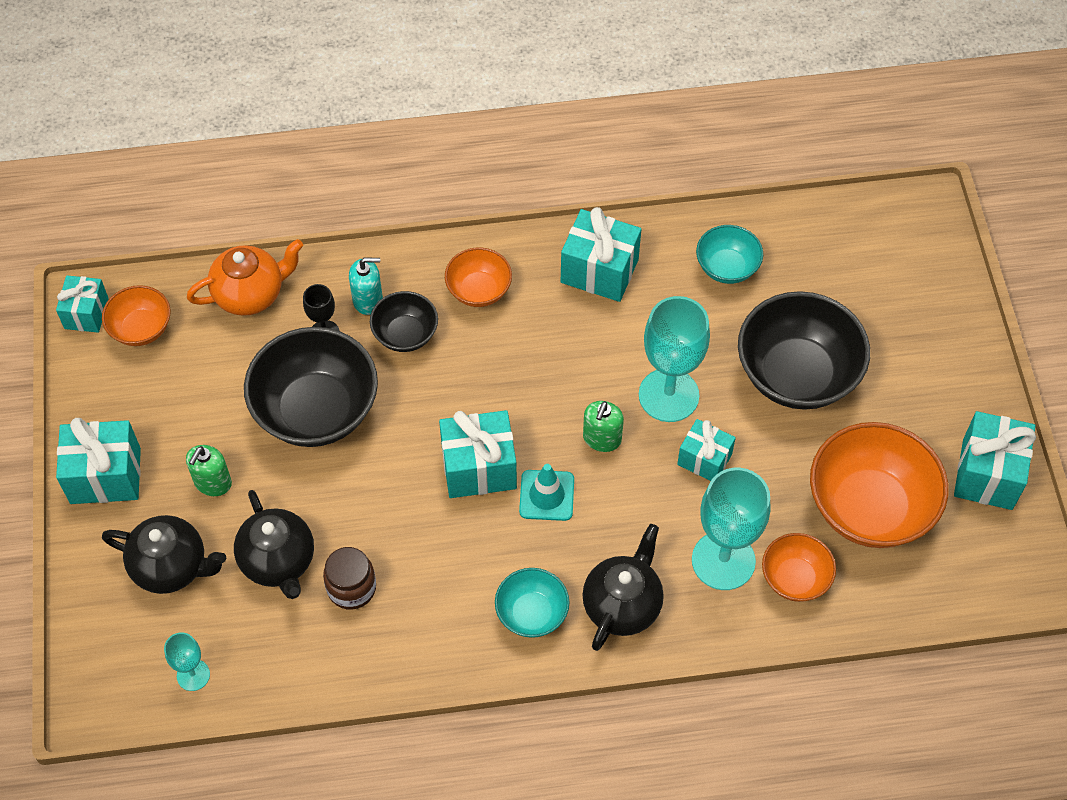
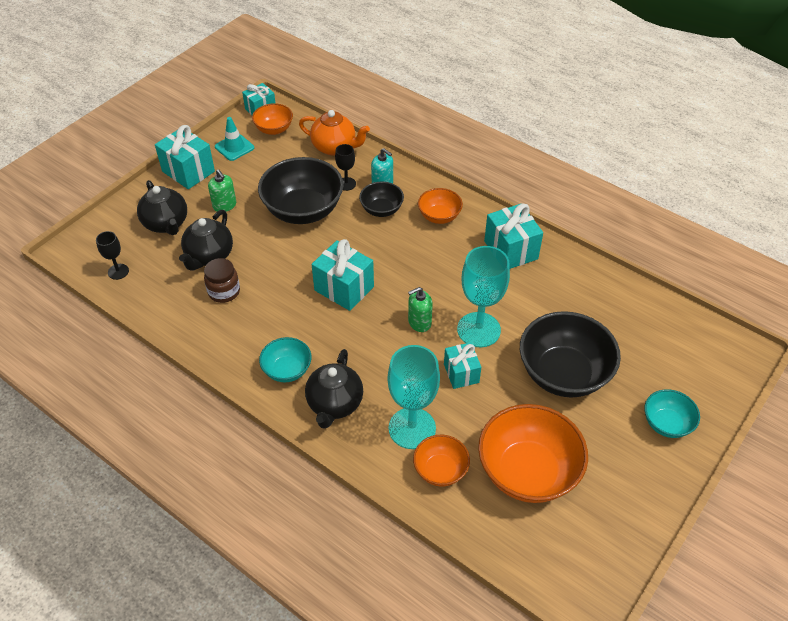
camera: 45 degrees right, 10 degrees down
(193, 675) = (118, 271): turquoise goblet -> black goblet
(212, 482) = (224, 205): green soap dispenser -> green soap dispenser turned 105 degrees counterclockwise
(546, 495) = (360, 325): turquoise traffic cone -> turquoise traffic cone (234, 147)
(622, 605) = (334, 404): black teapot -> black teapot turned 120 degrees clockwise
(727, 267) = (583, 296): turquoise bowl -> turquoise bowl (666, 424)
(987, 474) = (623, 515): turquoise gift -> none

